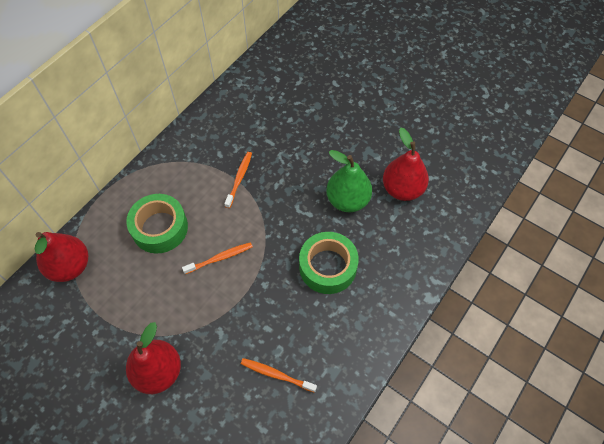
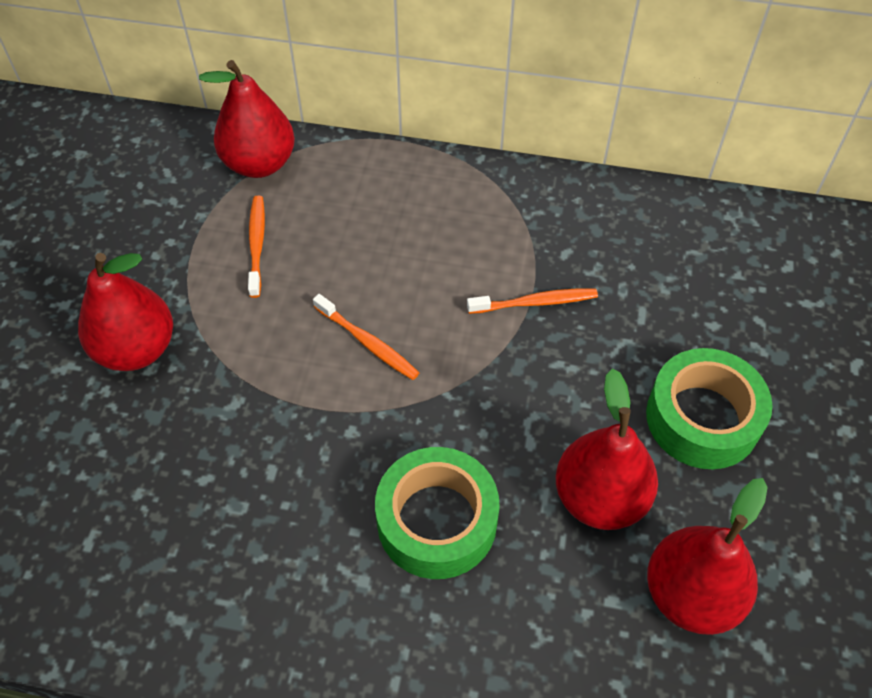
camera: 65 degrees right, 5 degrees down
(160, 228) = (379, 237): green tape -> green tape (702, 418)
(276, 375) = (191, 523): orange toothbrush -> orange toothbrush (257, 245)
(347, 200) = (600, 498): green pear -> red pear

